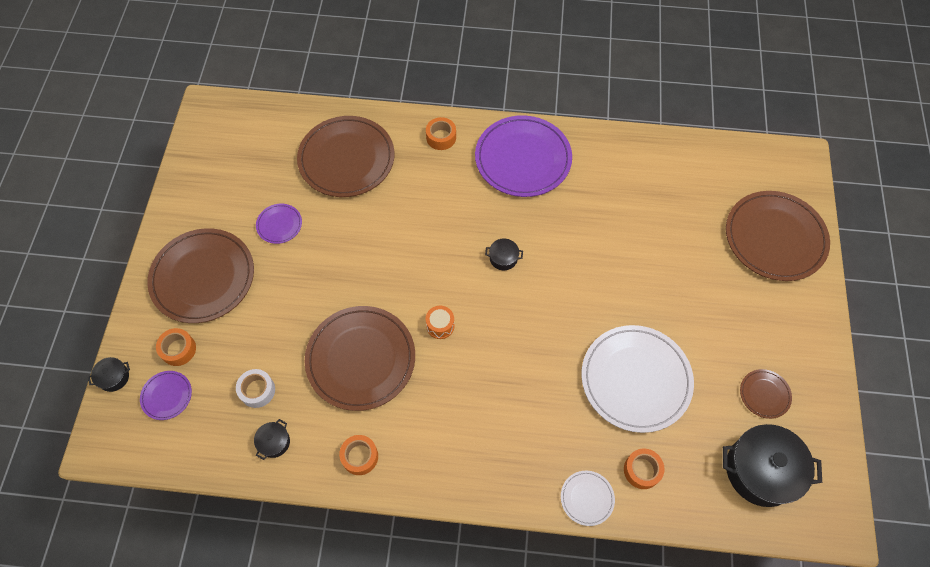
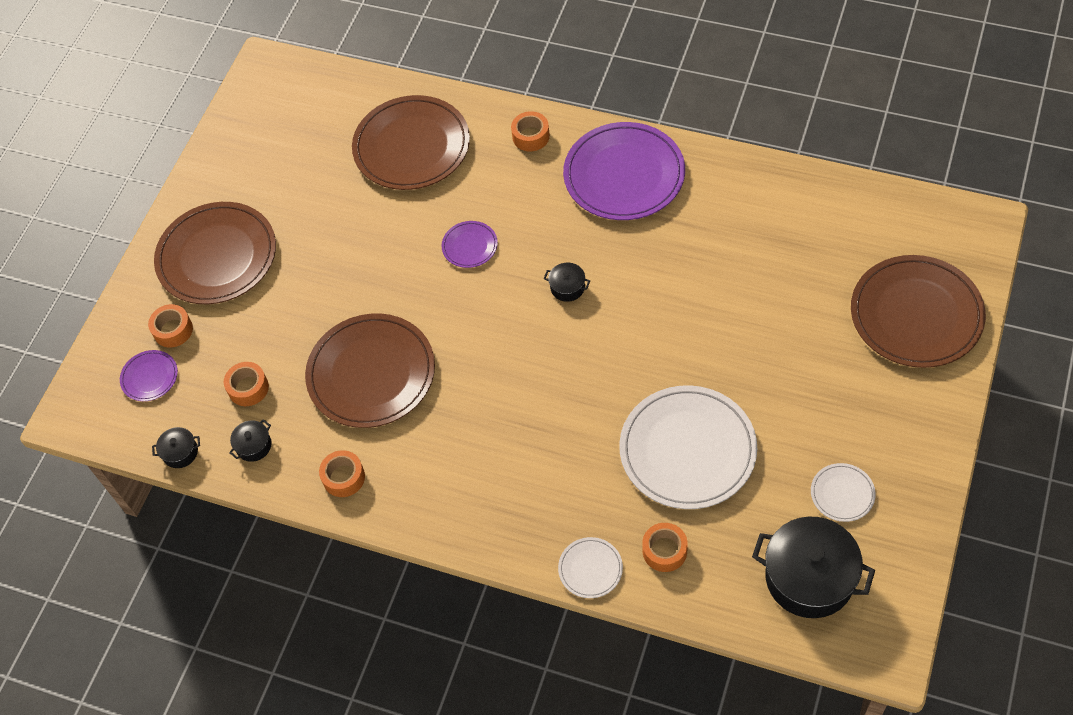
camera: 20 degrees right, 5 degrees down
(114, 377) = (98, 348): black pot -> black pot (180, 452)
(257, 390) = (248, 388): white tape -> orange tape
(279, 225) = (316, 211): purple plate -> purple plate (469, 246)
(440, 326) = (472, 352): orange drum -> none
(764, 394) = (842, 494): brown plate -> white plate

